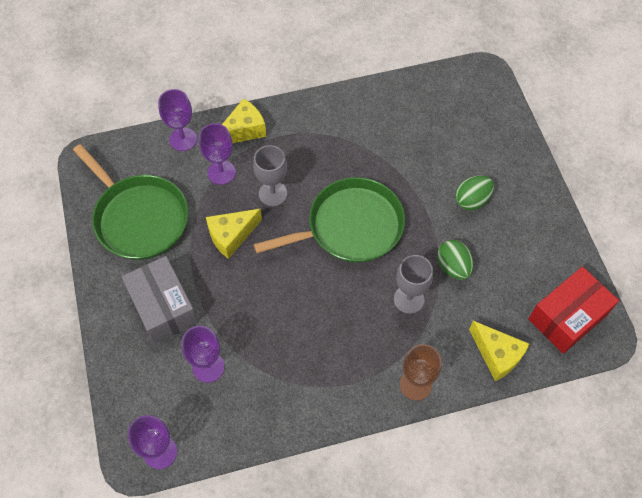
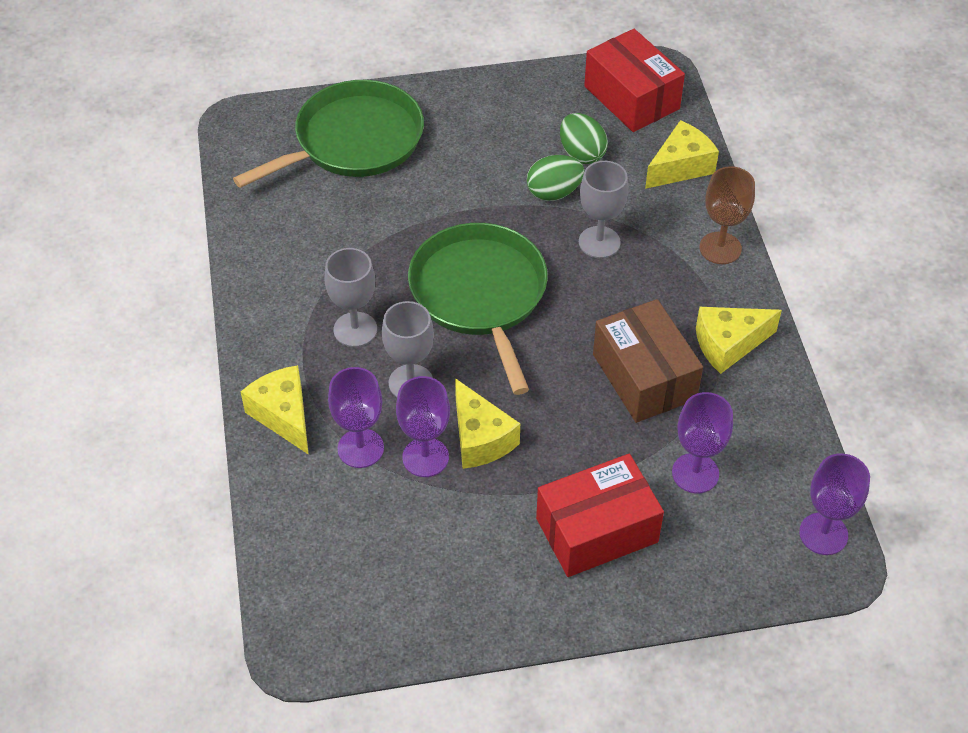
camera: 85 degrees left, 10 degrees down
(139, 218) = (431, 565): green pan -> green pan (353, 141)
(163, 307) = (596, 530): grey box -> red box
(183, 139) = (284, 501): purple goblet -> purple goblet (425, 457)
(288, 332) = (644, 377): none -> brown box
(313, 159) = (355, 329): none -> grey goblet
(321, 390) = (728, 345): none -> yellow cheese
(472, 200) = (453, 162): green egg -> green egg (581, 153)

